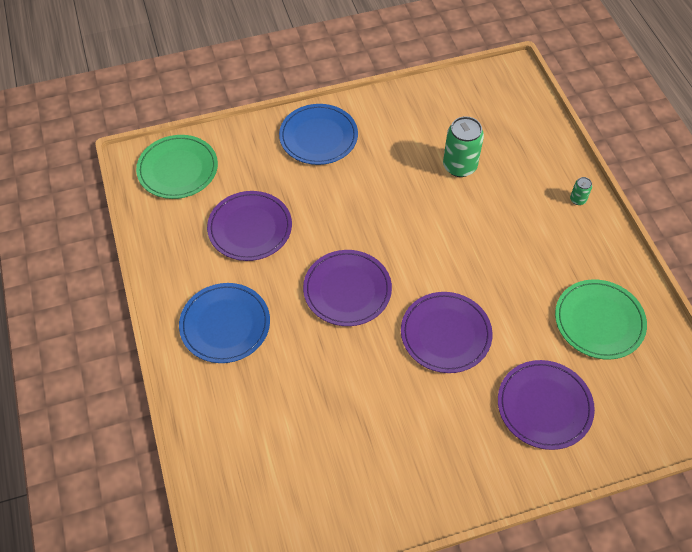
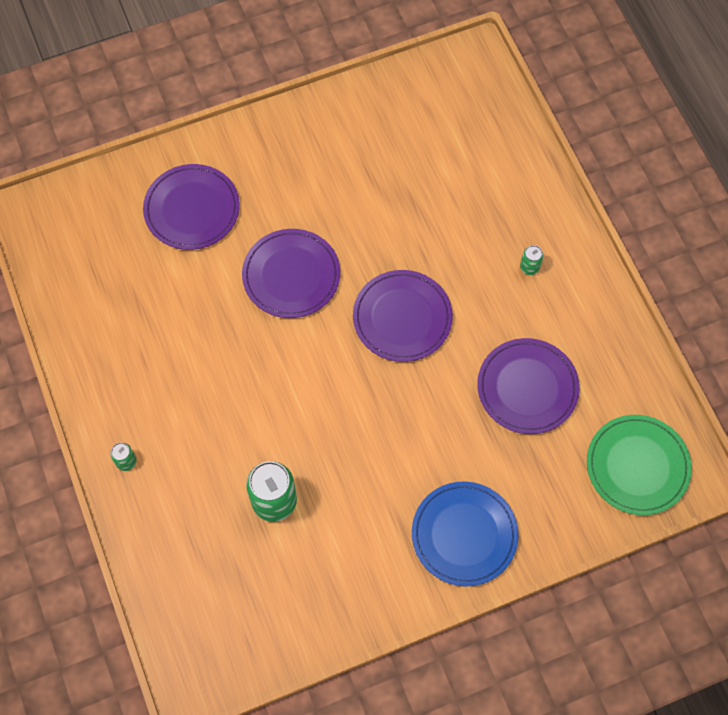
camera: 175 degrees right, 10 degrees up
(225, 325) = (529, 267): blue plate -> green can
(599, 321) = (123, 303): green plate -> none

